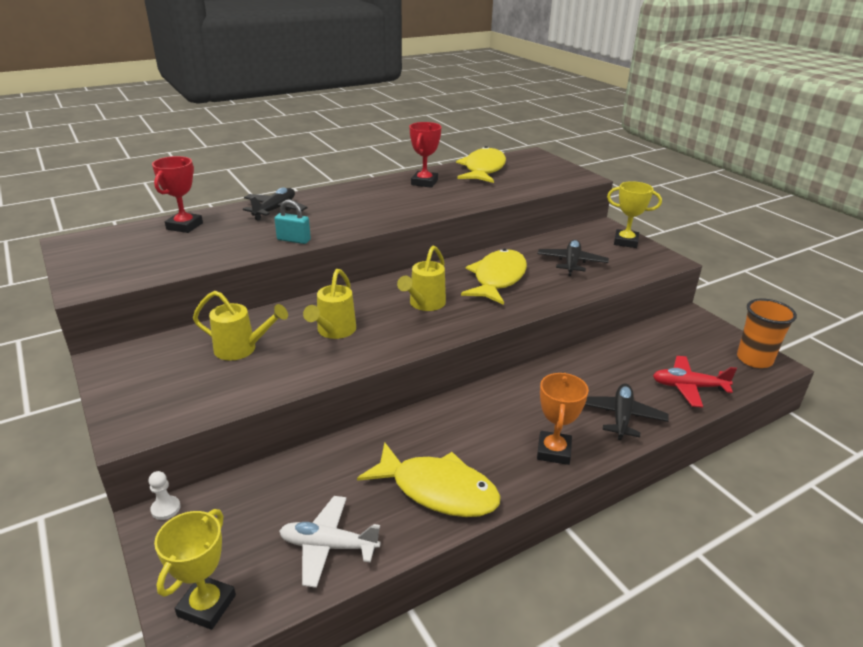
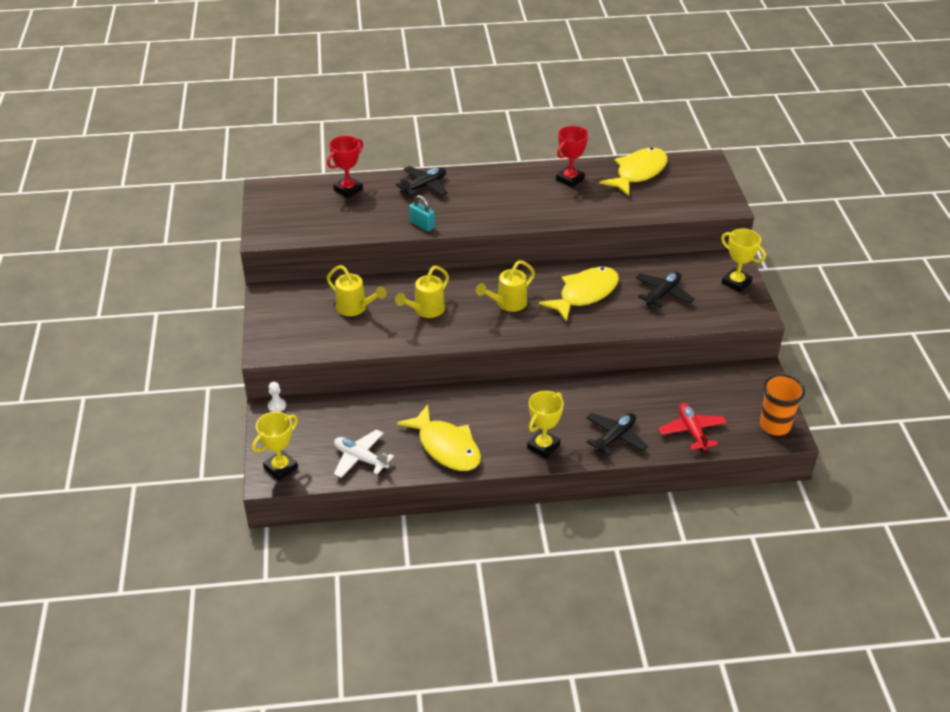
camera: 25 degrees right, 10 degrees up
(553, 451) = (543, 446): orange trophy -> yellow trophy
(688, 387) = (692, 431): red plane -> red plane turned 45 degrees clockwise

